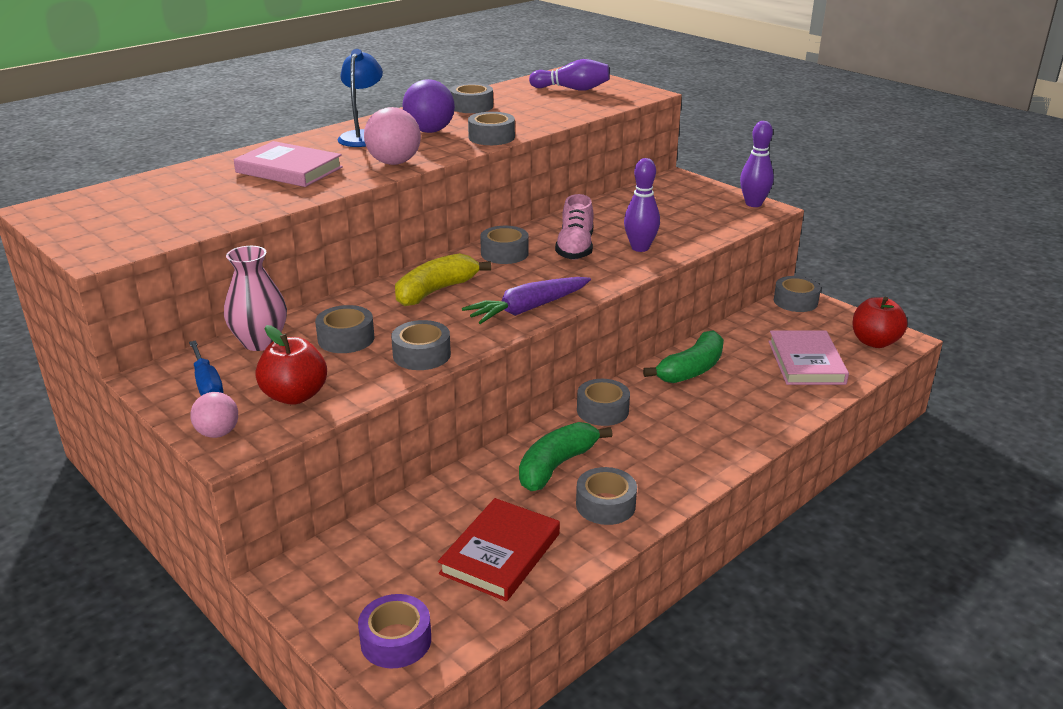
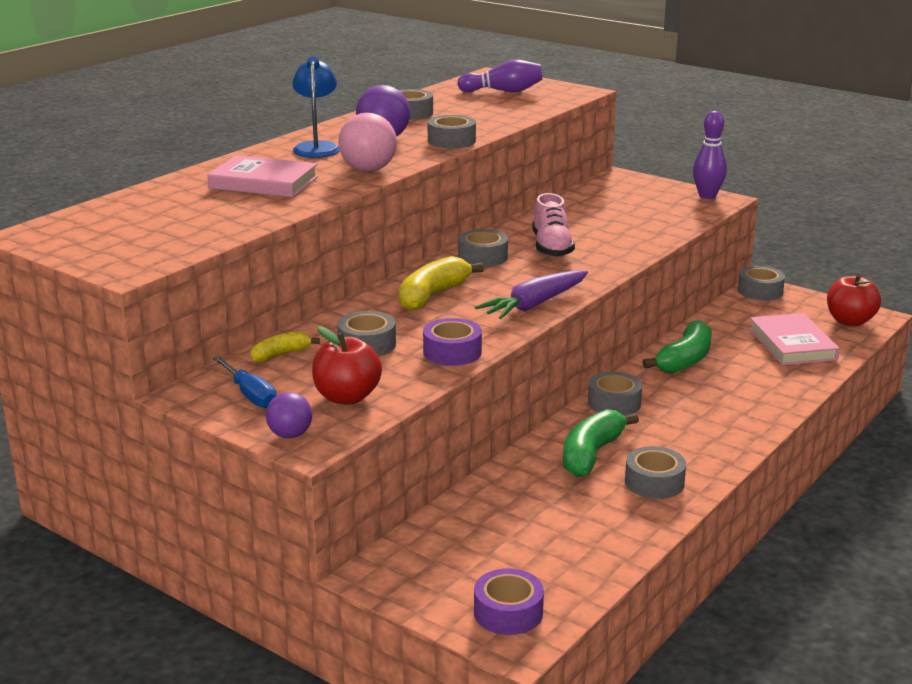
camera: 10 degrees left, 5 degrees down
(218, 433) = (290, 435): pink ball -> purple ball
(260, 342) = (280, 354): pink vase -> yellow banana
(421, 355) = (452, 352): grey tape -> purple tape
(500, 553) = (572, 532): red book -> none
(640, 248) = (616, 243): purple bowling pin -> none

